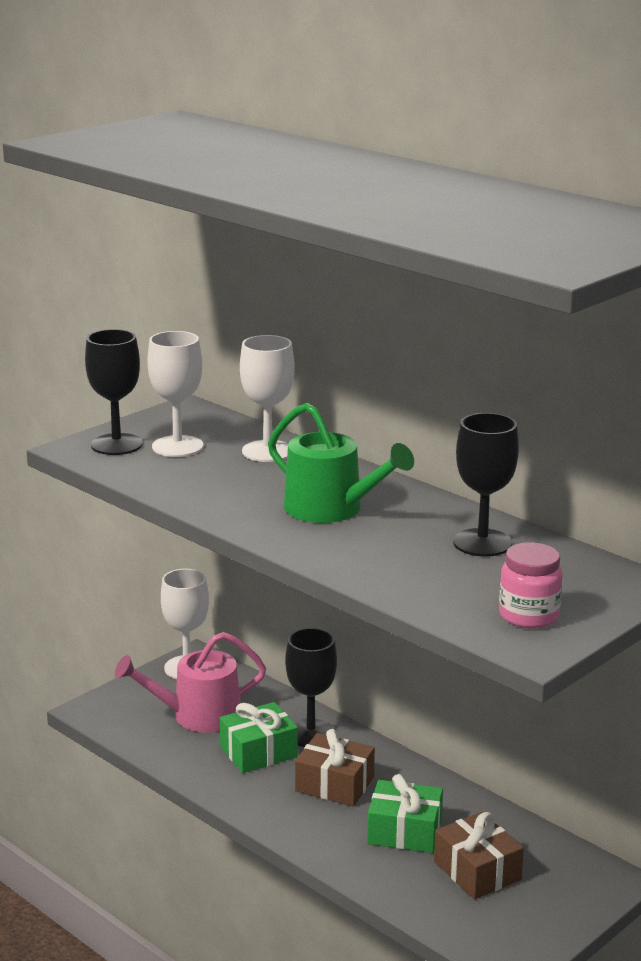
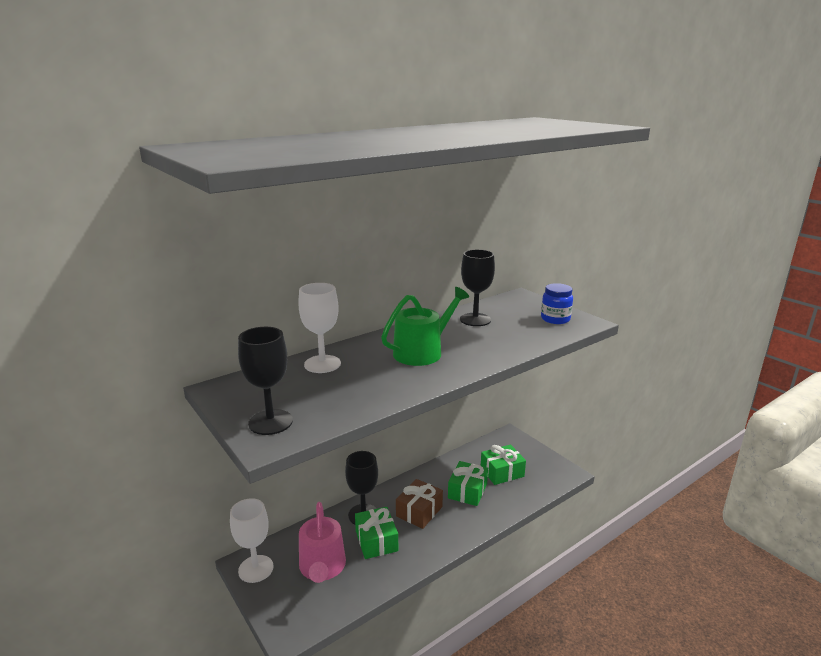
camera: 80 degrees left, 0 degrees up
(177, 446) = (292, 396): white goblet -> none
(477, 871) = (502, 472): brown gift -> green gift
(528, 616) = (555, 319): pink jar -> blue jar

